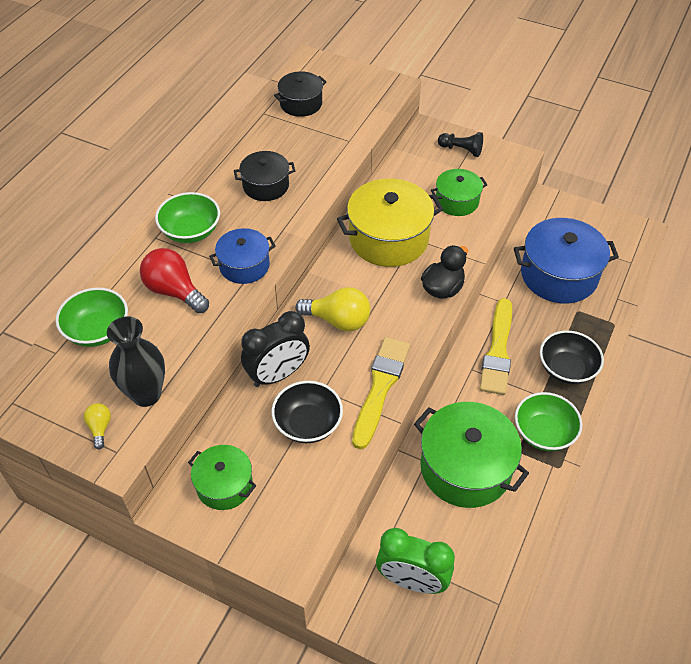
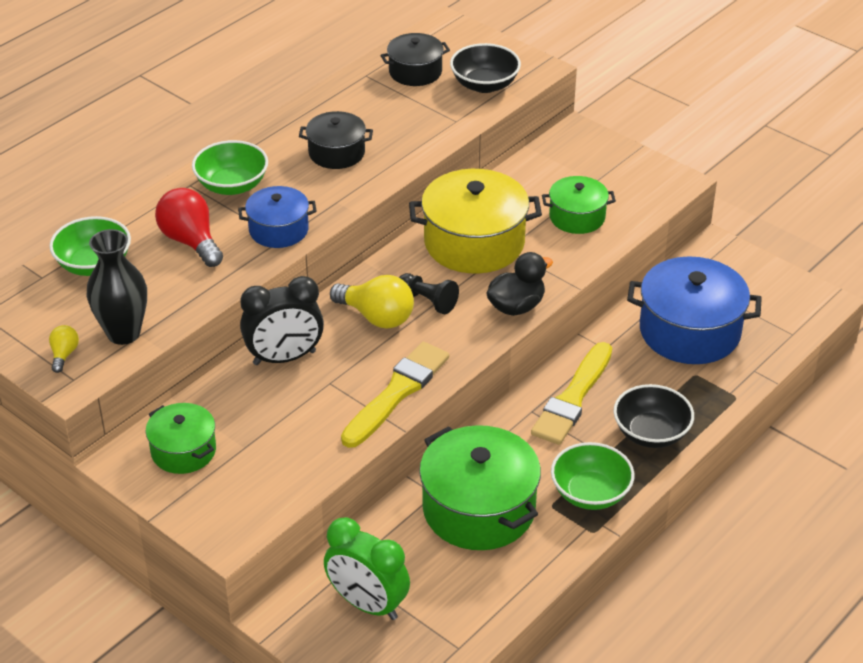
camera: 15 degrees right, 10 degrees down
(308, 424) = (299, 412): black bowl -> black bowl (484, 85)
(461, 150) = (609, 161): black pawn -> black pawn (428, 301)

